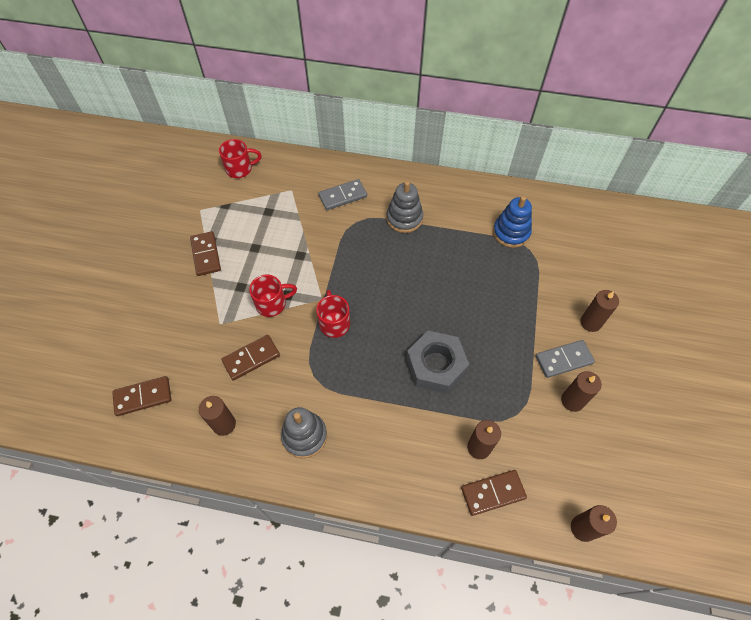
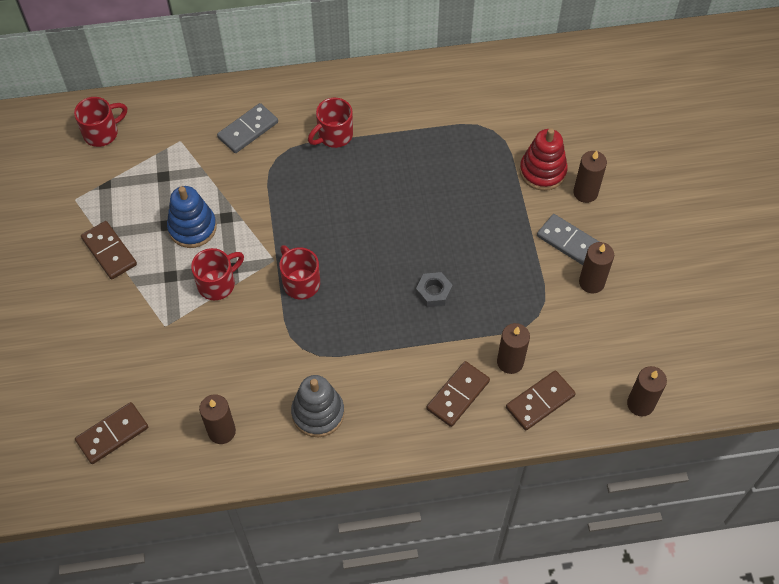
camera: 20 degrees left, 0 degrees up
(251, 358) = (220, 352): brown domino -> brown domino (458, 395)
(404, 218) = (334, 135): grey stacking toy -> red mug
(436, 365) = (433, 292): grey nut -> grey nut, size x0.51
(511, 233) = (465, 116): blue stacking toy -> blue stacking toy (192, 228)
(560, 294) = (542, 171): none -> red stacking toy
(563, 359) = (569, 242): grey domino -> grey domino turned 75 degrees clockwise

